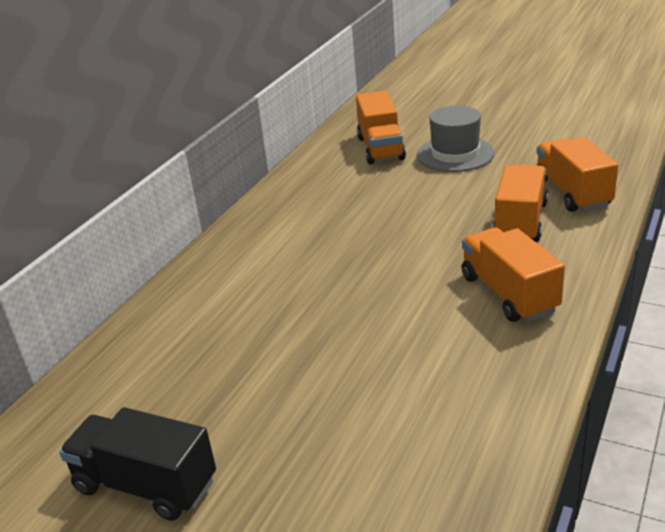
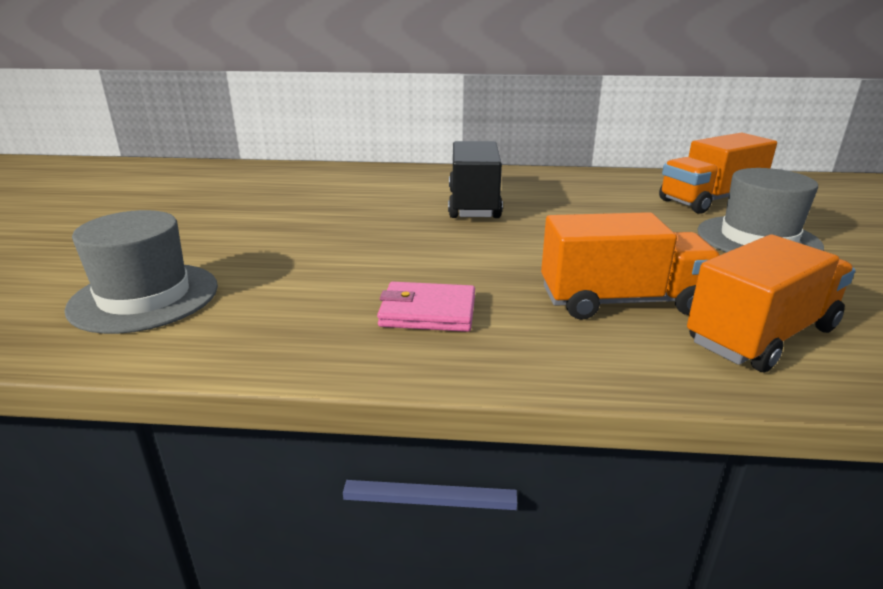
camera: 65 degrees right, 5 degrees down
(146, 485) = (119, 204): black truck -> black truck (473, 204)
(430, 436) = (144, 297): none -> grey hat
(508, 294) = (428, 312): orange truck -> pink wallet

